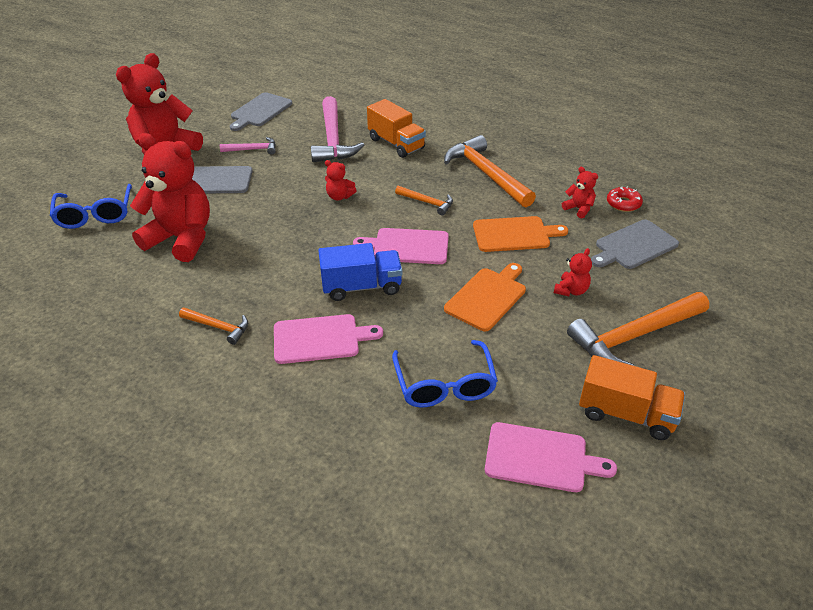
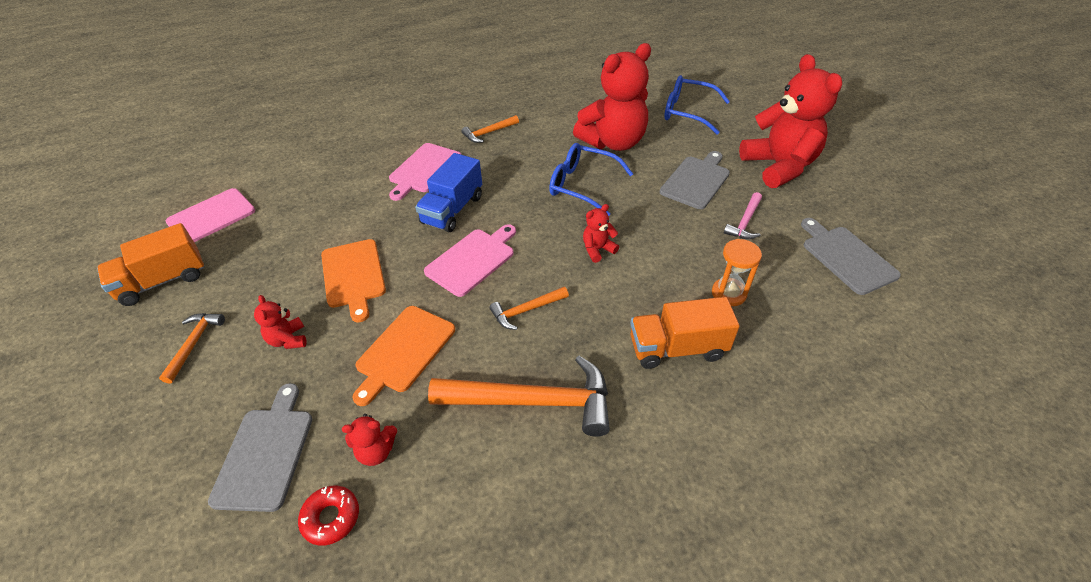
camera: 125 degrees right, 5 degrees up
(333, 139) = (728, 293): pink hammer -> orange hourglass
(445, 385) = (311, 206): blue glasses -> blue glasses (582, 185)
(634, 336) = (194, 344): orange hammer -> orange hammer, size x0.50

